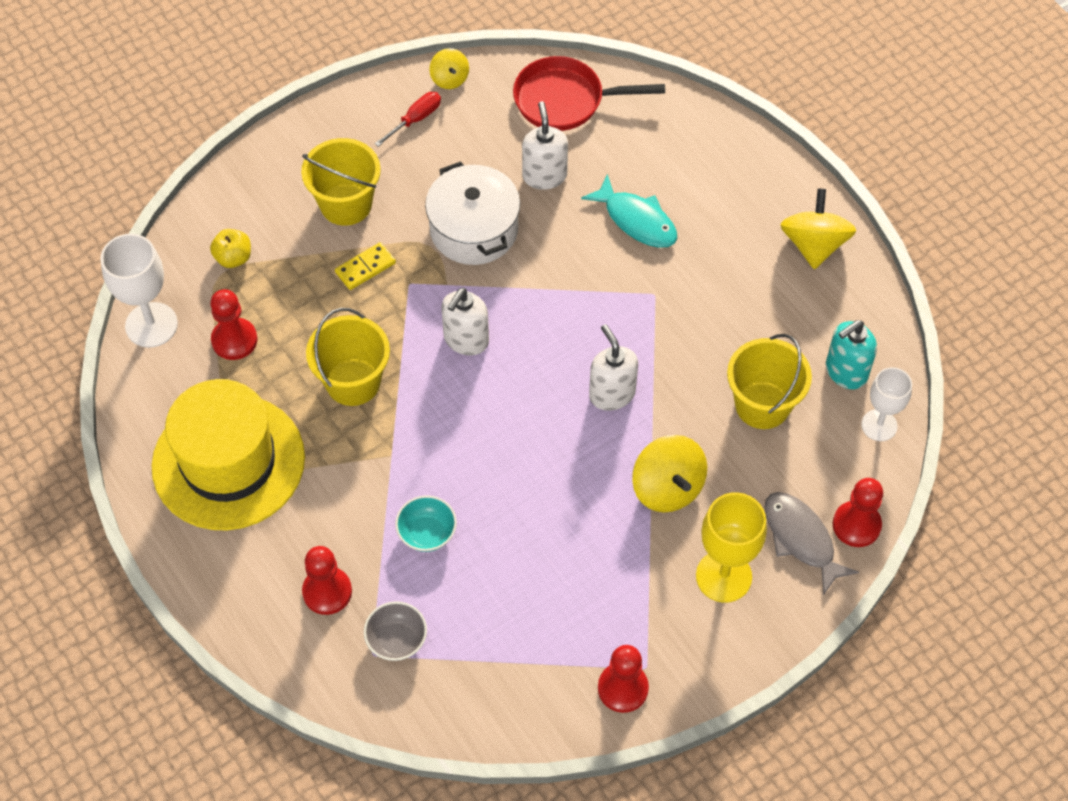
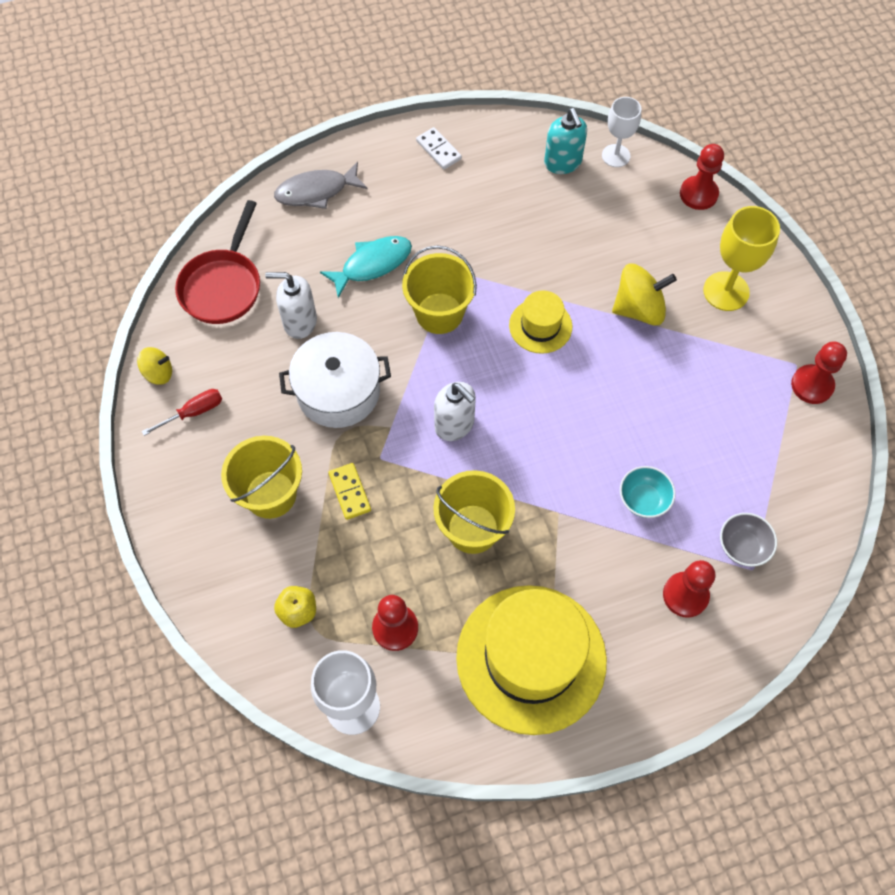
camera: 75 degrees left, 5 degrees up
(416, 119) = (194, 412): red screwdriver -> red screwdriver turned 90 degrees clockwise
(612, 394) = (540, 326): white soap dispenser -> yellow hat
(762, 405) = (578, 225): yellow bucket -> yellow bucket (439, 313)
(801, 539) = (703, 232): grey fish -> grey fish (316, 191)
(814, 245) = (438, 150): yellow spinning top -> white domino

